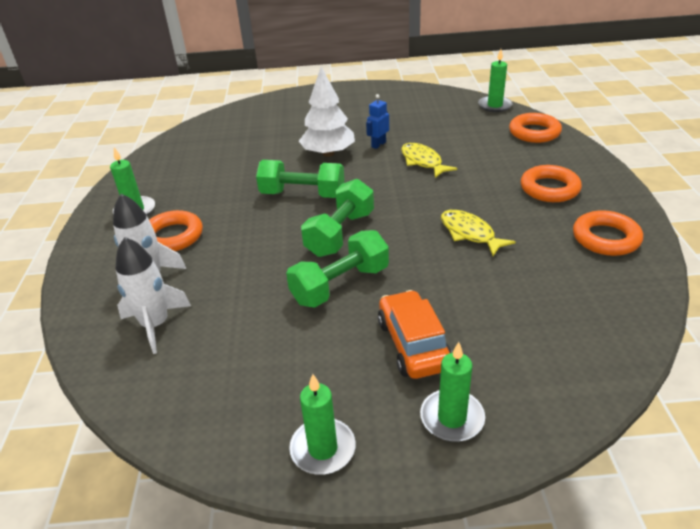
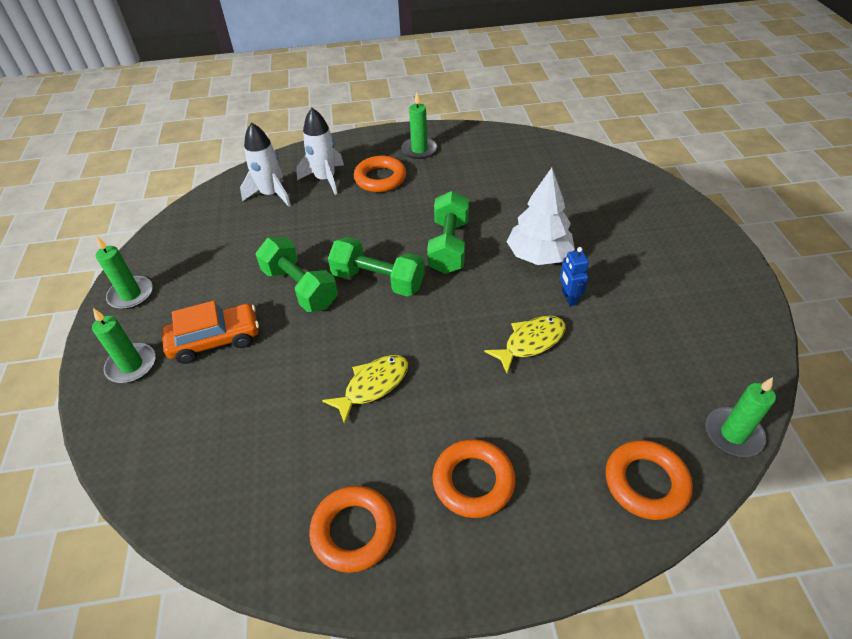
camera: 85 degrees right, 10 degrees up
(378, 144) = (568, 298): blue robot -> blue robot turned 135 degrees counterclockwise

